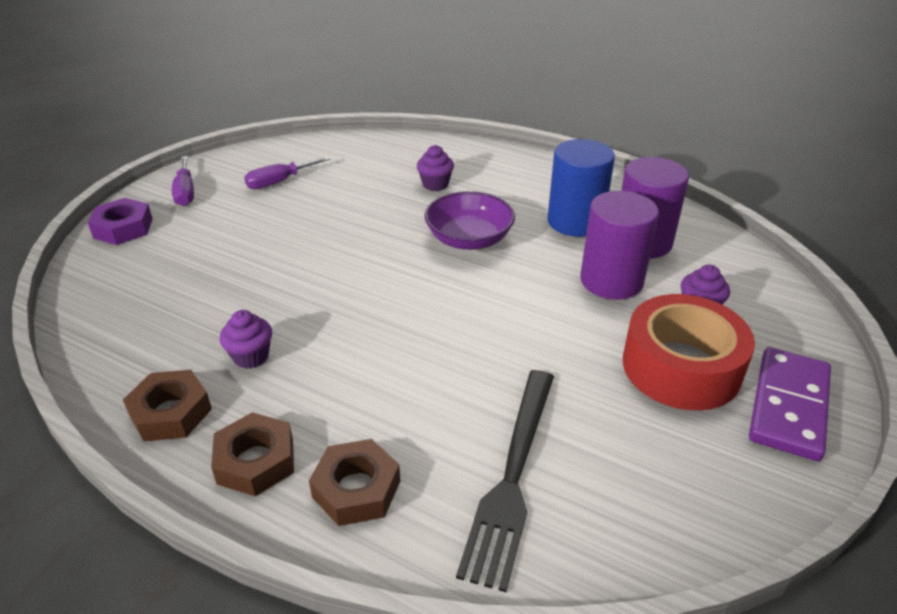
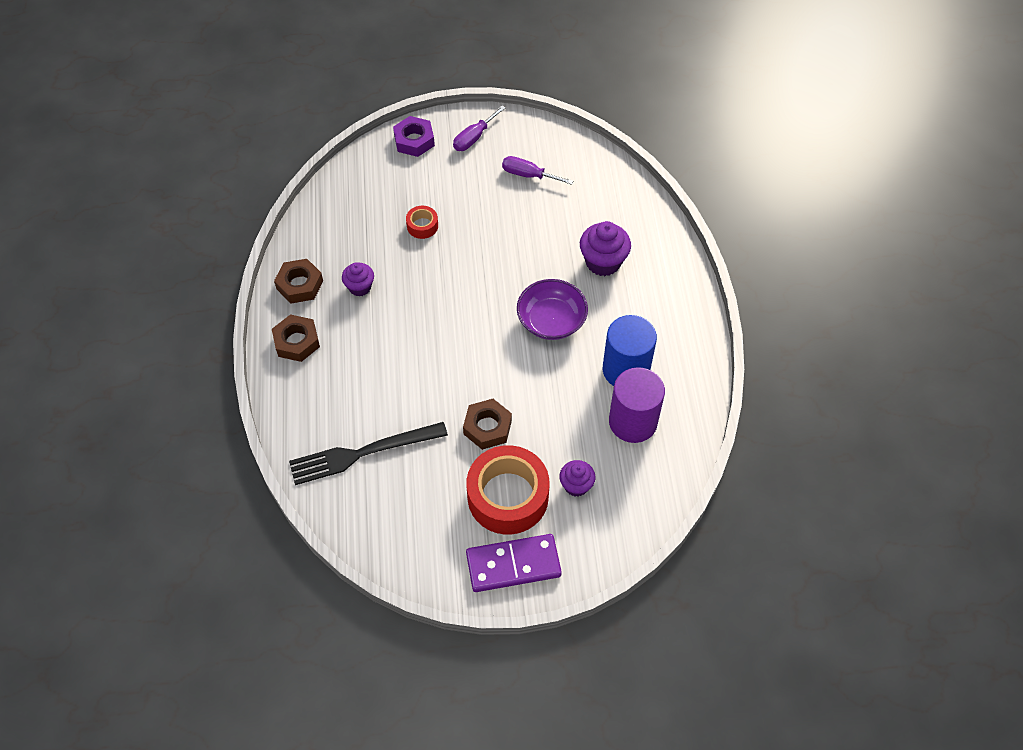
camera: 55 degrees right, 20 degrees up
(238, 270) = (422, 226): none -> red tape
(356, 489) = (309, 393): brown nut -> brown nut (487, 427)
(435, 184) = (603, 262): purple cupcake -> purple cupcake, size x1.60
(611, 281) = (569, 423): purple cylinder -> none

